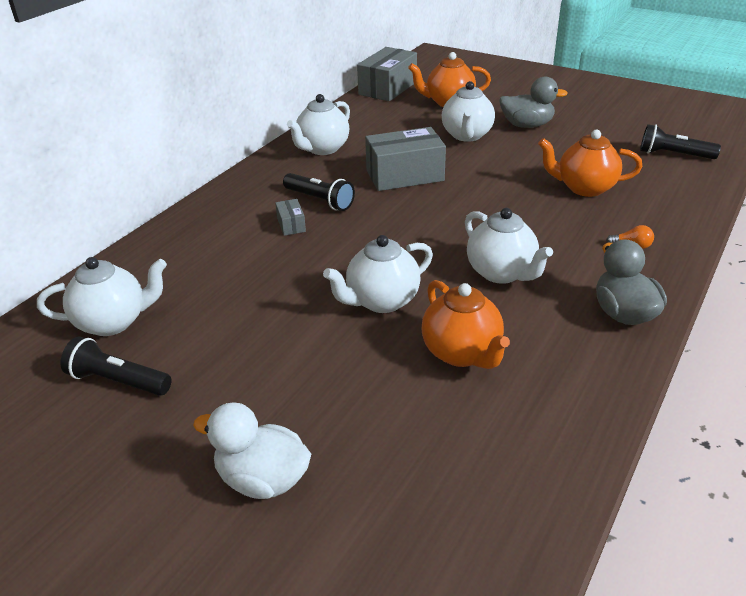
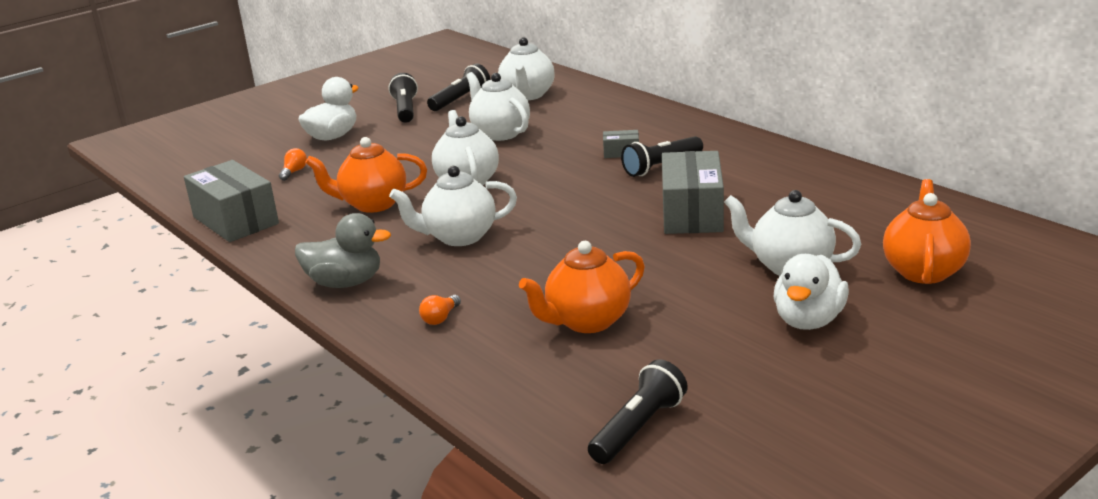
camera: 110 degrees right, 10 degrees down
(152, 430) = (405, 110): none -> black flashlight
(322, 149) = (790, 174): white teapot -> white teapot (500, 133)
(388, 88) = (997, 230): grey box -> grey box (235, 220)
(398, 470) = (294, 172): none -> orange light bulb
(527, 125) = (808, 320): grey duck -> white duck
(584, 188) = (587, 321): orange teapot -> orange teapot turned 150 degrees counterclockwise

